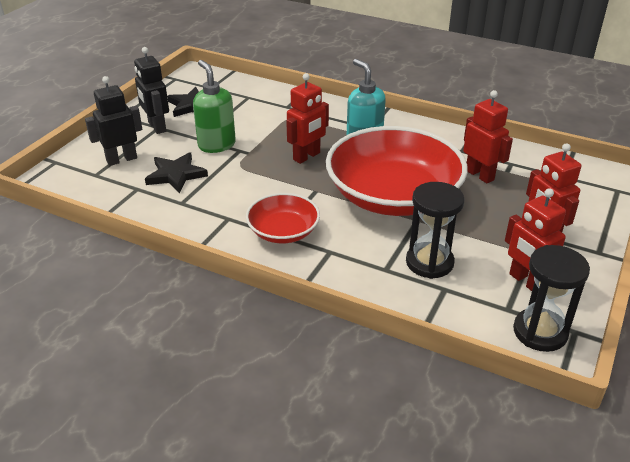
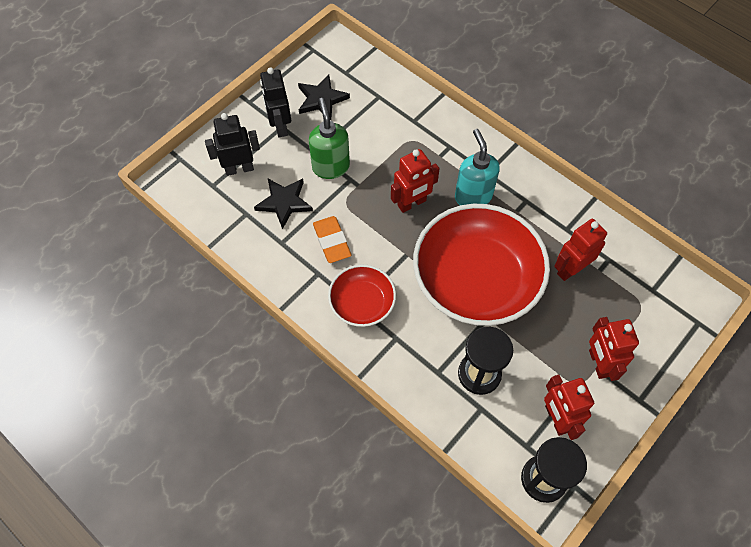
camera: 15 degrees right, 25 degrees up
(235, 193) = (332, 241): none -> orange eraser
(480, 175) = (570, 269): red robot -> red robot turned 105 degrees counterclockwise

